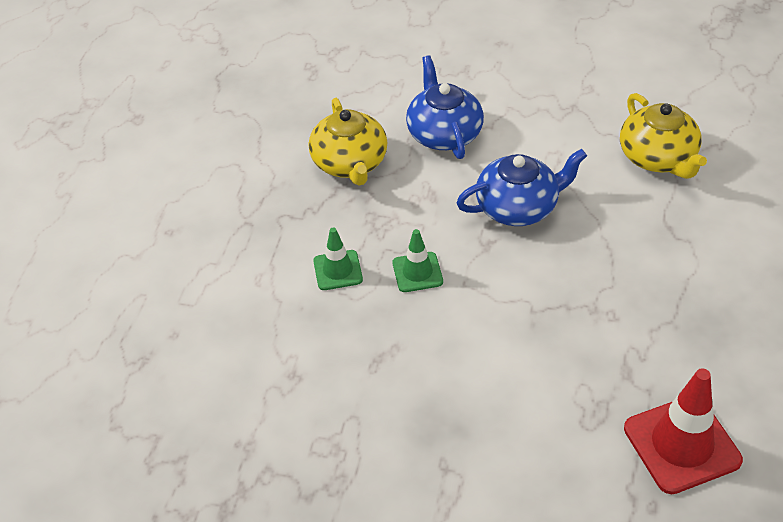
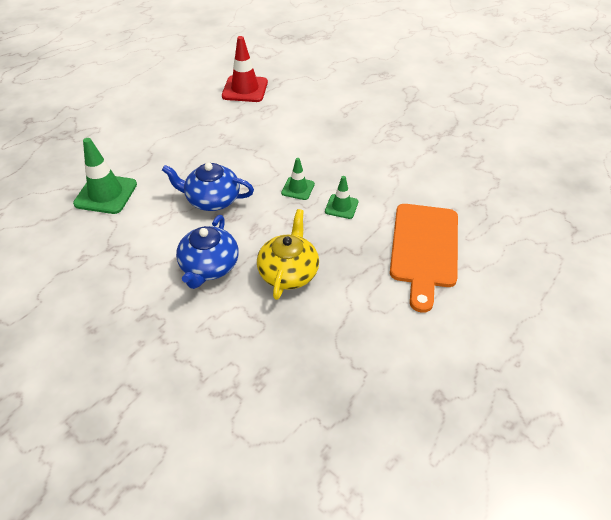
camera: 155 degrees left, 0 degrees up
(198, 256) = (424, 249): none -> orange cutting board
(658, 158) = (106, 194): yellow teapot -> green traffic cone

